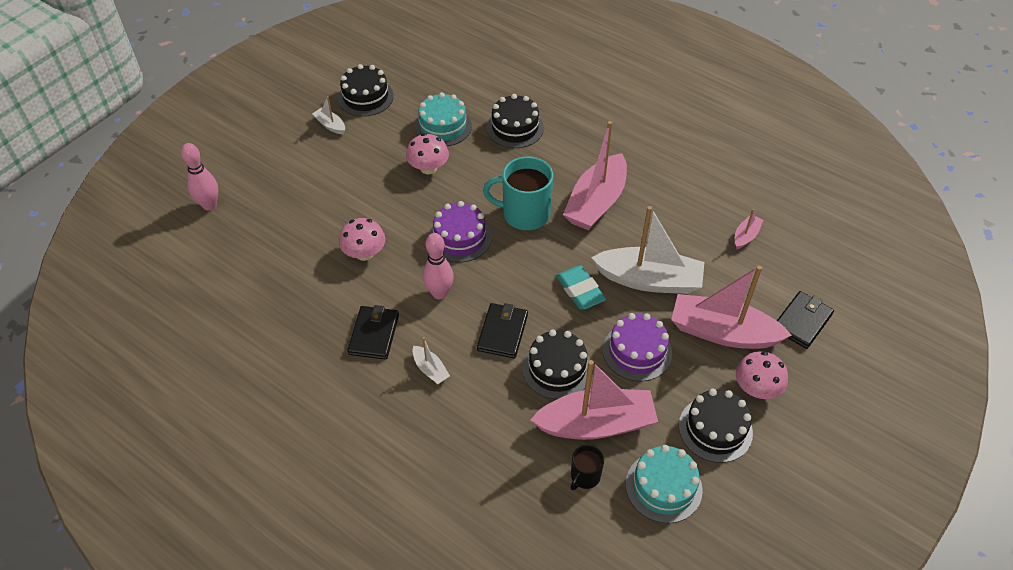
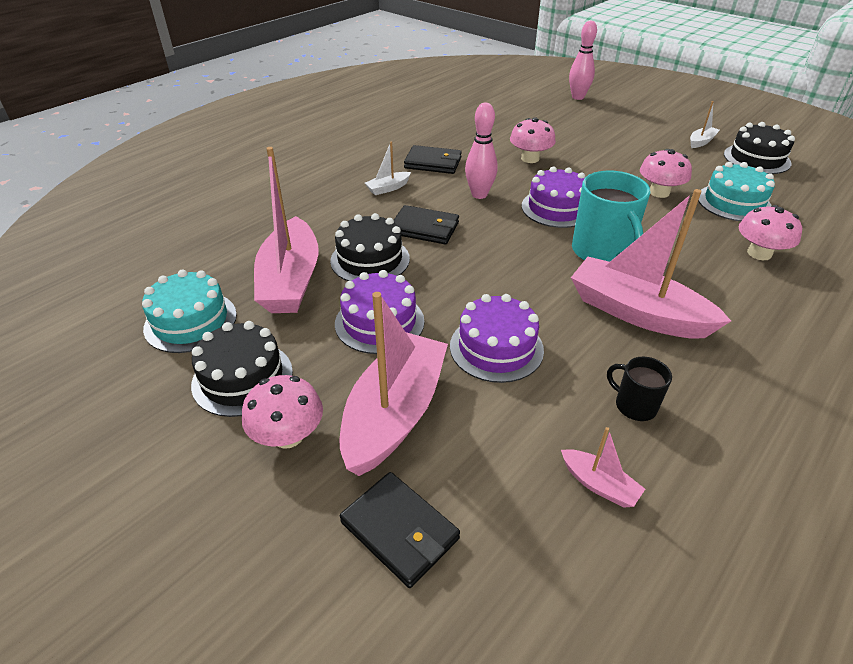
camera: 95 degrees right, 10 degrees down
(515, 128) = (759, 253): black cake -> pink mushroom
(524, 214) = (601, 252): turquoise mug -> turquoise mug turned 150 degrees clockwise
(580, 290) = (480, 285): turquoise eraser -> none
(585, 476) = (233, 267): black mug -> black mug (634, 405)
(649, 280) = (496, 348): white boat -> purple cake

